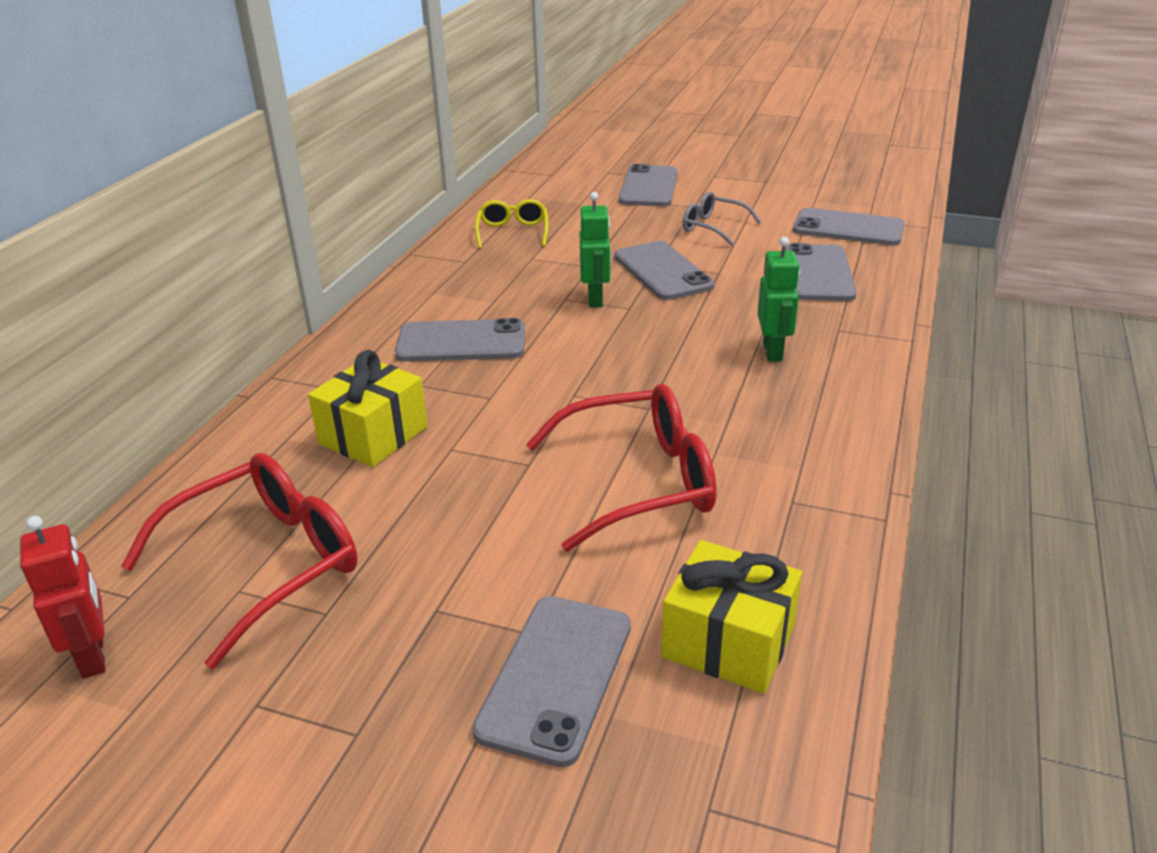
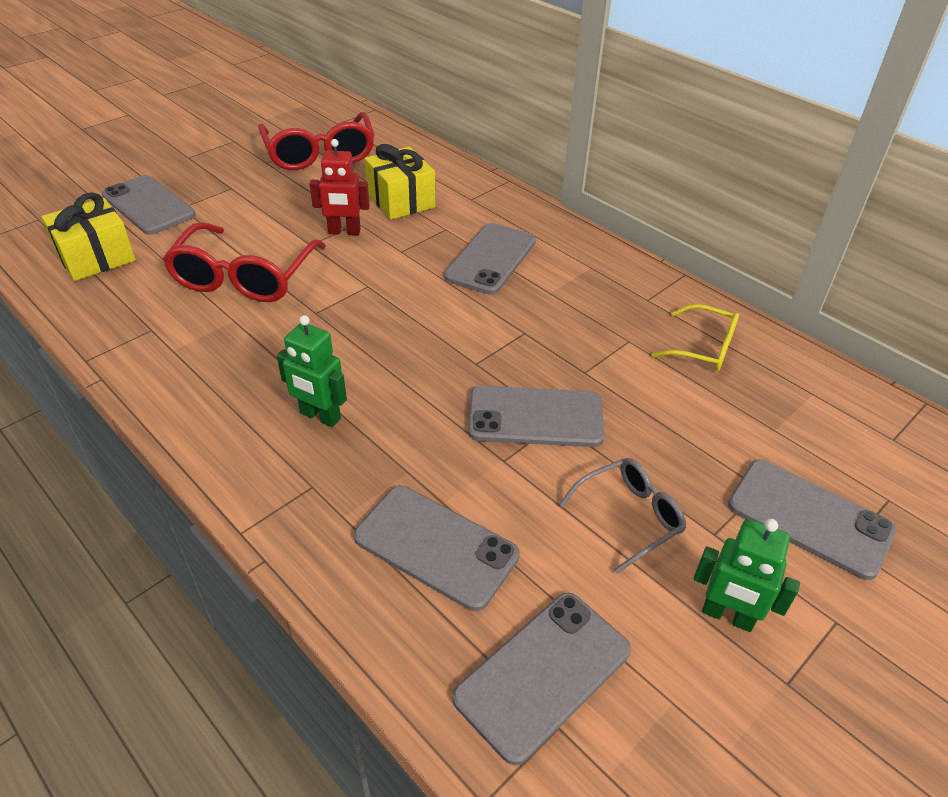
camera: 115 degrees right, 10 degrees up
(93, 656) = (307, 114): red robot -> red robot (344, 232)
(595, 299) = (509, 349): green robot -> green robot (727, 616)

